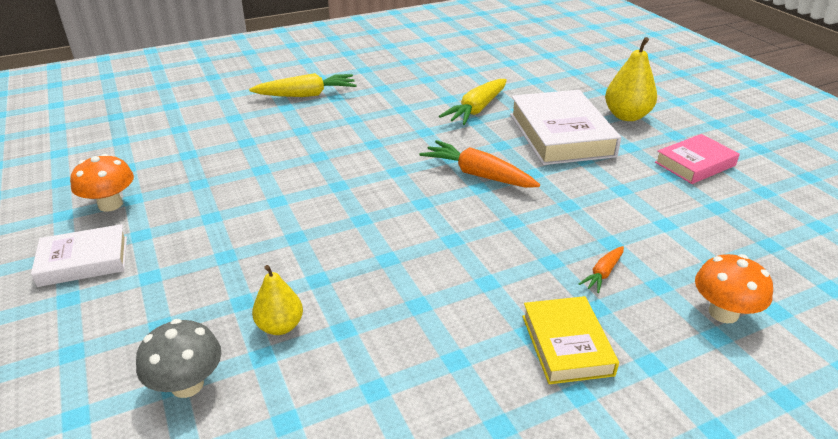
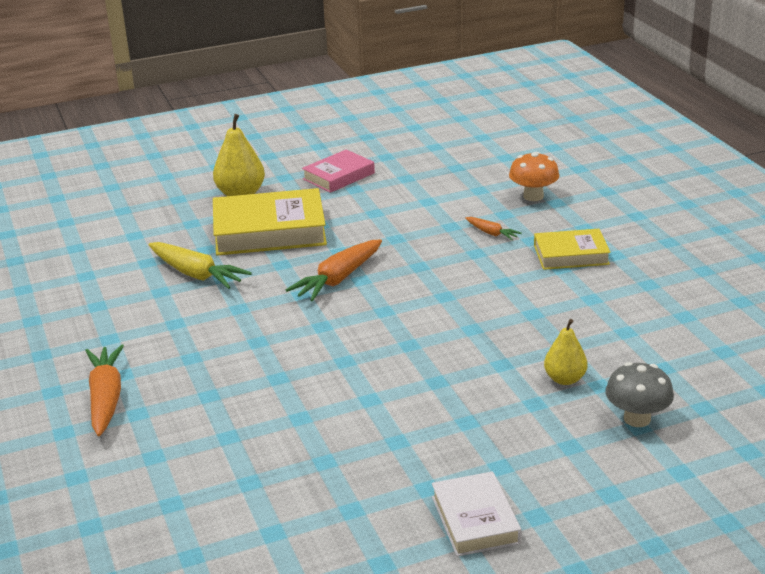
camera: 85 degrees left, 5 degrees down
(110, 204) = (363, 526): orange mushroom -> none
(307, 95) = (106, 398): yellow carrot -> orange carrot
(560, 135) = (269, 231): white book -> yellow book
(695, 164) = (338, 176): pink book -> pink book turned 75 degrees clockwise

